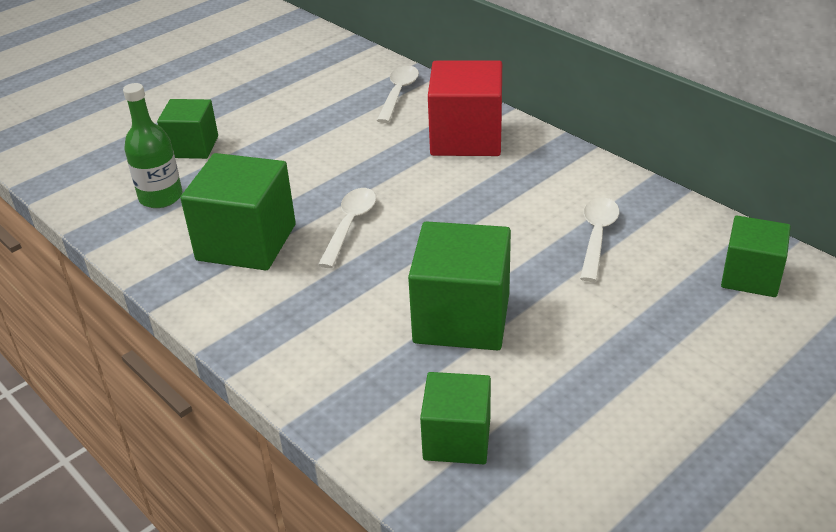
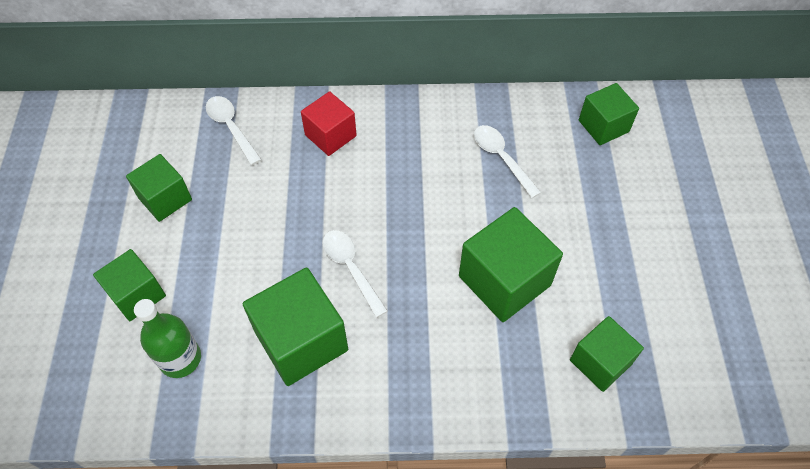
camera: 50 degrees left, 20 degrees up
(291, 107) = (165, 199): none -> green cube
(466, 138) = (330, 135): red cube -> red cube, size x0.63

